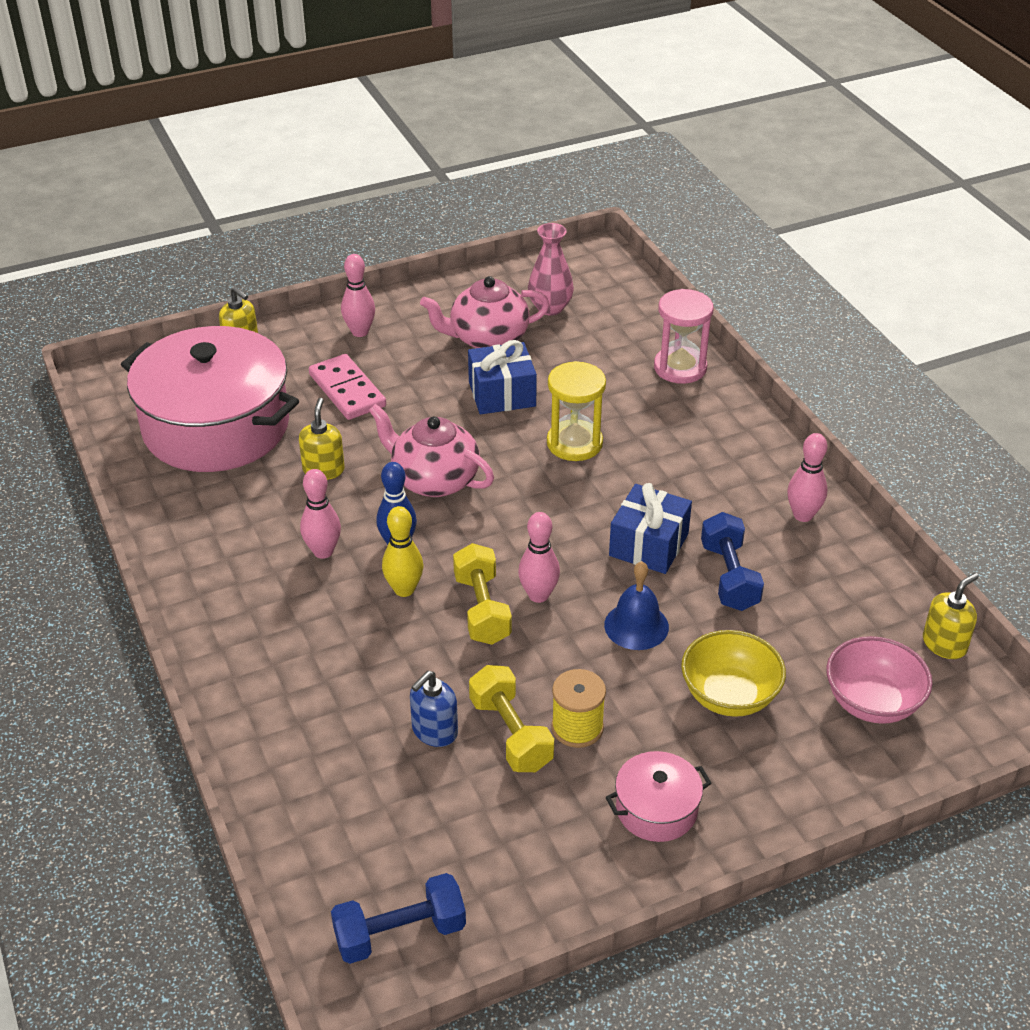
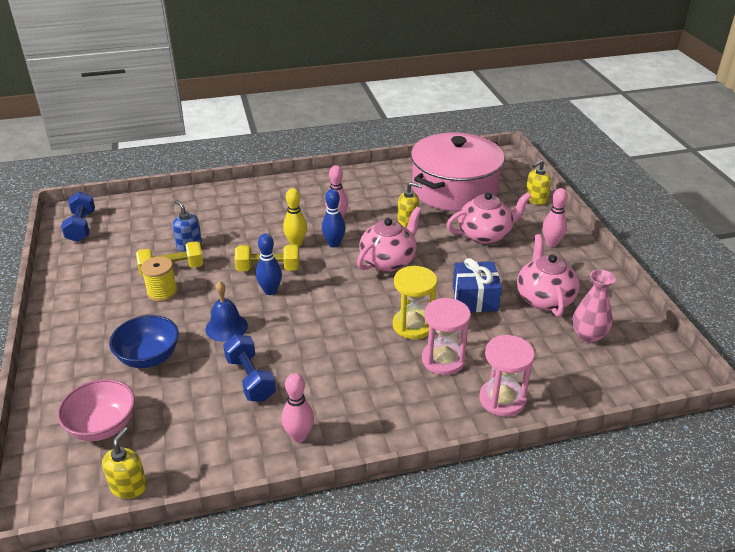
camera: 100 degrees right, 5 degrees down
(347, 390) = (485, 235): pink domino -> pink teapot
(538, 595) = (270, 291): pink bowling pin -> blue bowling pin
(631, 414) = (443, 360): none -> pink hourglass
(649, 545) = (297, 345): blue gift -> none
(656, 809) = (90, 313): pink pot -> none
(729, 577) = (250, 379): blue dumbbell -> blue dumbbell turned 60 degrees clockwise
(729, 696) = (149, 357): yellow bowl -> blue bowl
(944, 644) = (129, 486): yellow soap dispenser -> yellow soap dispenser turned 135 degrees counterclockwise

